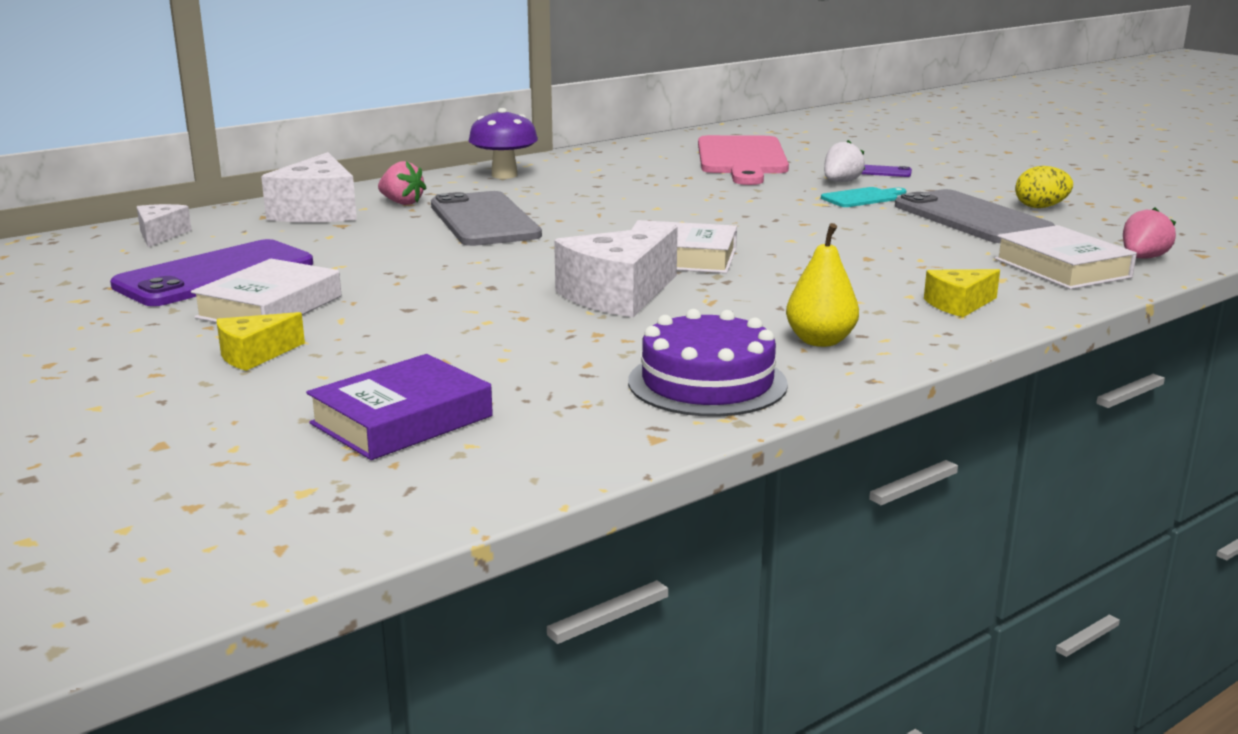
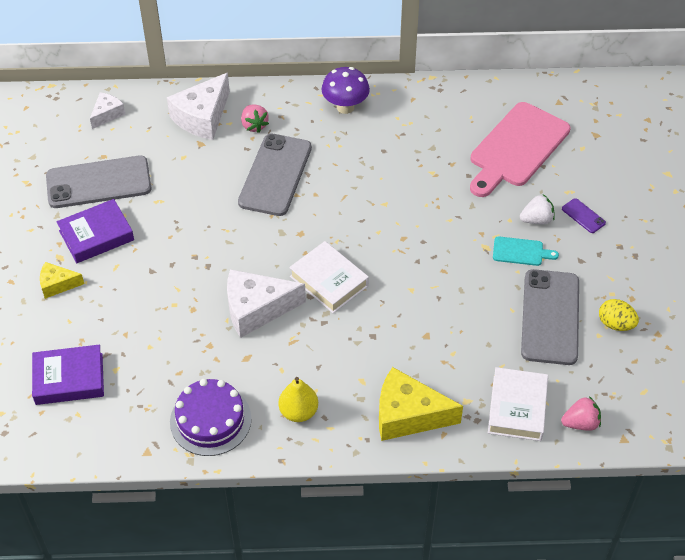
camera: 35 degrees right, 30 degrees up
(215, 275) = (98, 182): purple phone -> grey phone
(270, 307) = (96, 235): white book -> purple book
(959, 304) = (408, 415): yellow cheese -> yellow cheese, size x1.83

